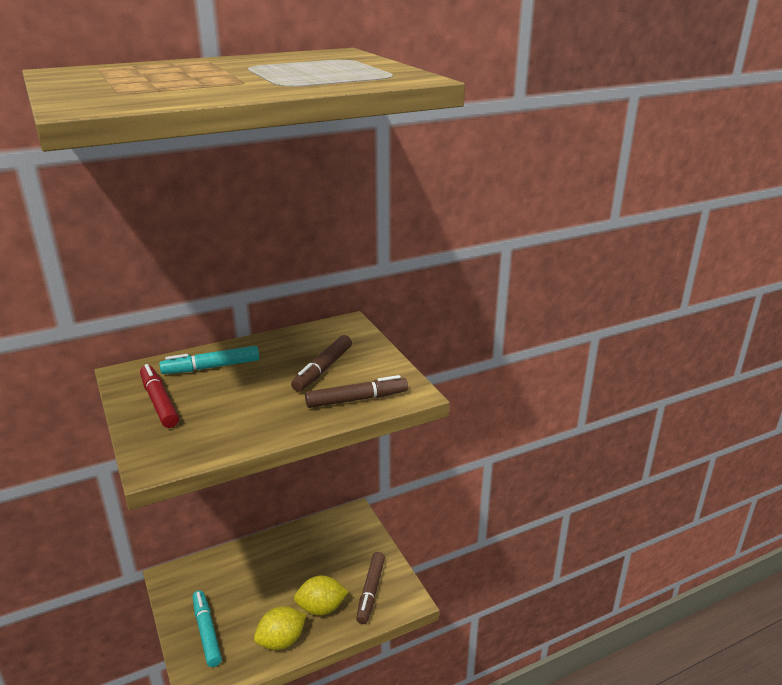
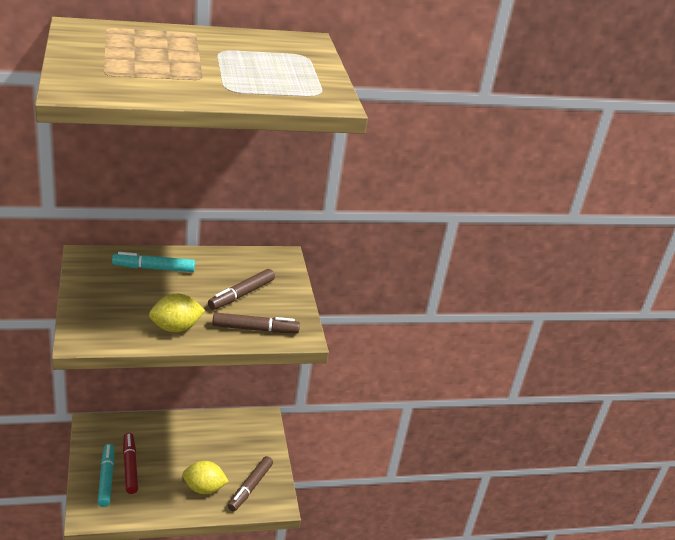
camera: 10 degrees right, 5 degrees up
(159, 402) = (102, 288): red marker -> red marker (130, 466)
(281, 641) = (162, 504): yellow lemon -> yellow lemon (176, 327)

